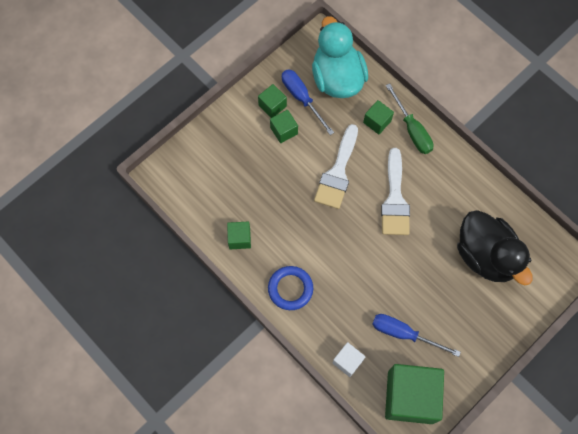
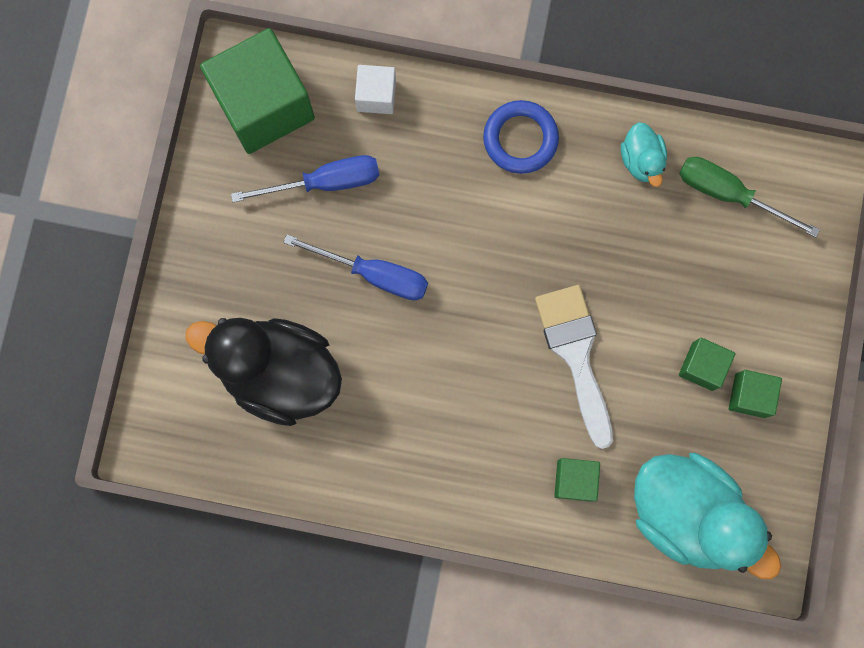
camera: 145 degrees right, 10 degrees up
(239, 238) = (641, 160): green cube -> turquoise duck
(302, 98) = (715, 439): blue screwdriver -> blue screwdriver (374, 274)
(395, 199) = (464, 370): white brush -> none
(412, 130) = (513, 504): green screwdriver -> green screwdriver (728, 194)

